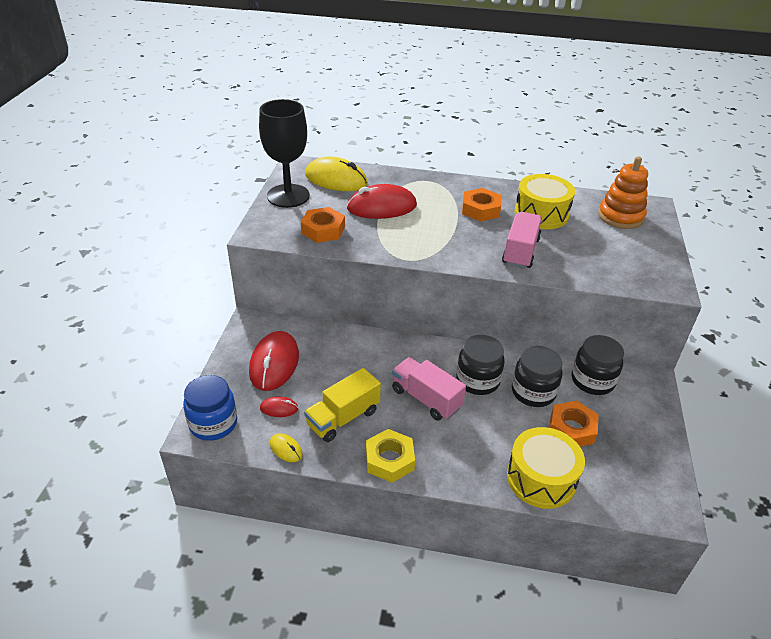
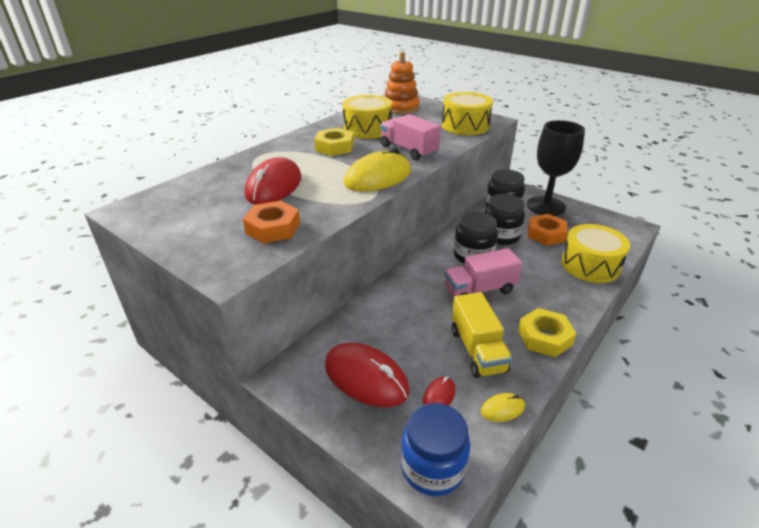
camera: 60 degrees left, 5 degrees down
(288, 196) = (178, 232): black goblet -> black goblet (546, 206)
(336, 179) = (190, 196): yellow mouse -> yellow mouse (378, 177)
(480, 209) = (334, 147): orange nut -> yellow nut
(627, 271) = (465, 126): none -> yellow drum

